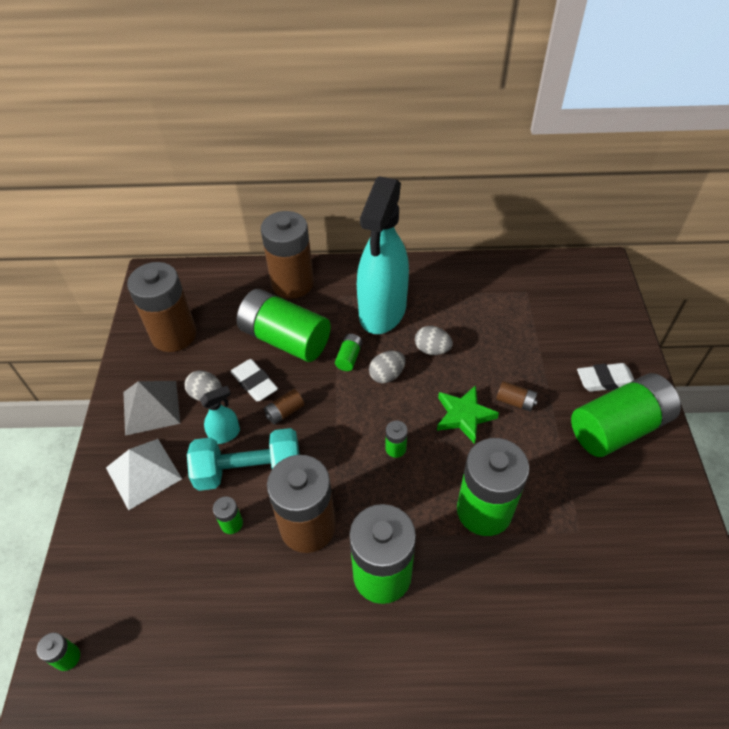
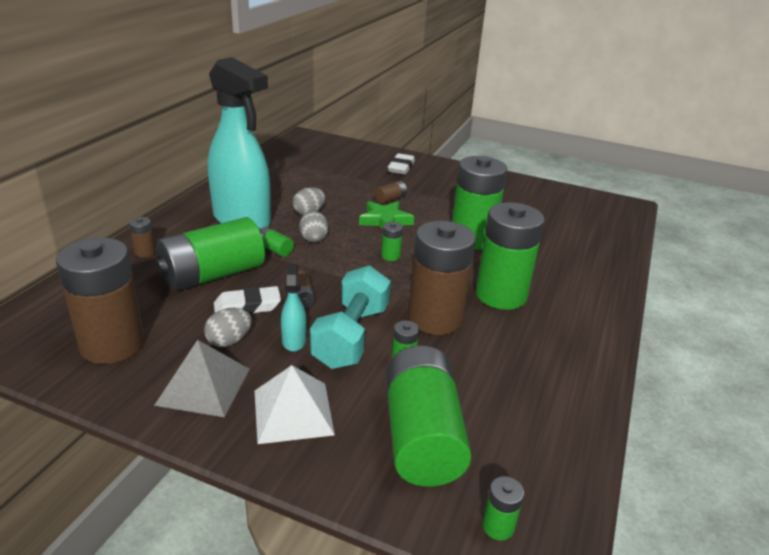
camera: 70 degrees left, 20 degrees down
(292, 283) = (145, 252): brown battery -> brown battery, size x0.40
(618, 427) = (441, 176): green battery -> green battery (421, 436)

